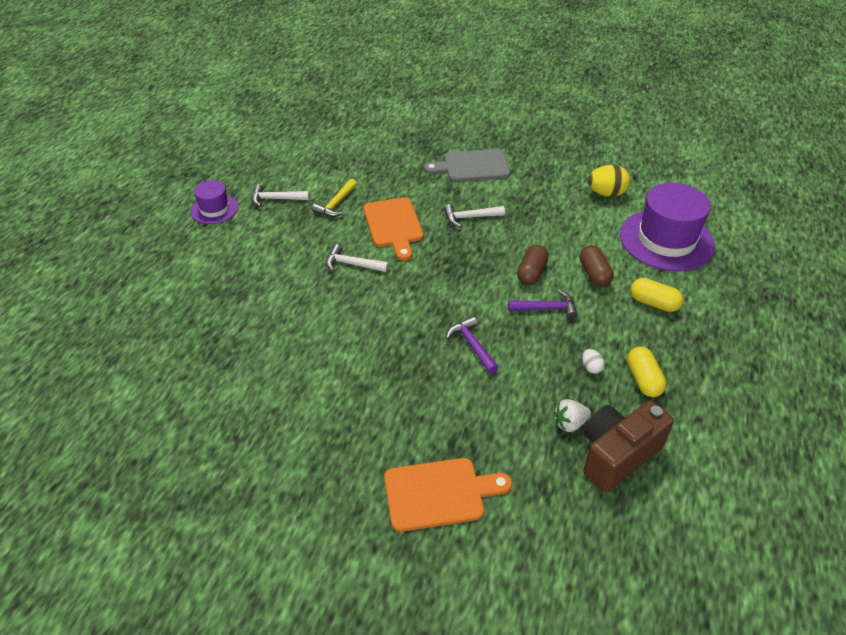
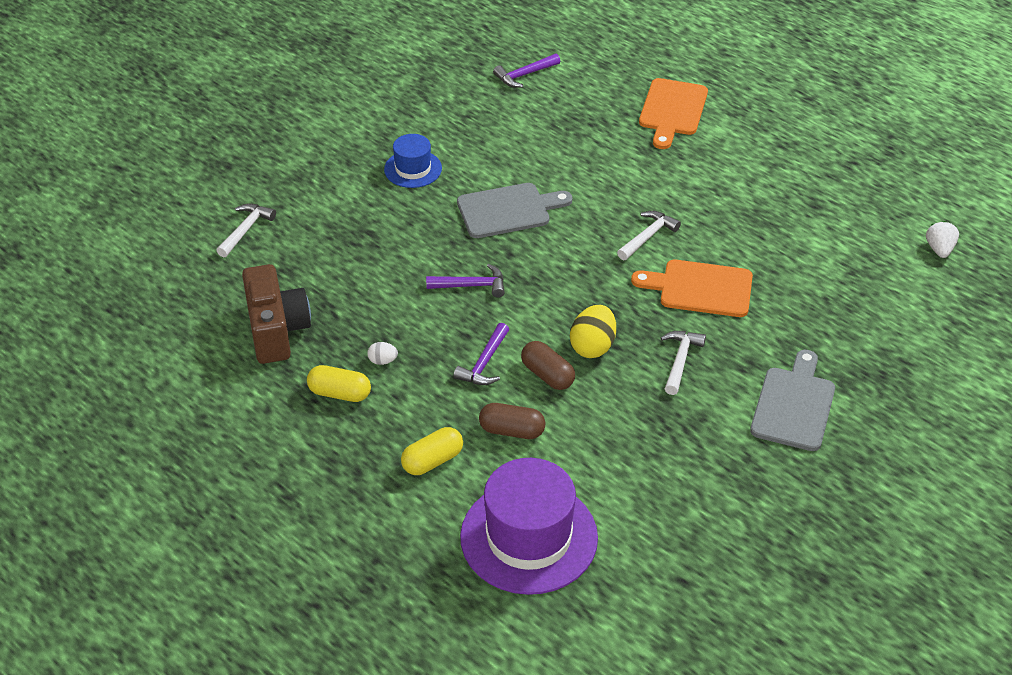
camera: 115 degrees right, 0 degrees up
(147, 415) = (524, 75): none -> purple hammer
(214, 209) = (805, 157): purple hat -> none
(276, 199) = (803, 206): white hammer -> white hammer (246, 230)
(336, 204) = (768, 252): yellow hammer -> none
(342, 448) = (413, 169): none -> blue hat
(366, 355) = (508, 210): none -> grey cutting board
(439, 493) = (328, 209): orange cutting board -> orange cutting board (672, 110)
(569, 423) = (332, 315): white strawberry -> white strawberry (939, 249)
(606, 193) = (660, 524): yellow egg -> yellow egg (592, 346)

